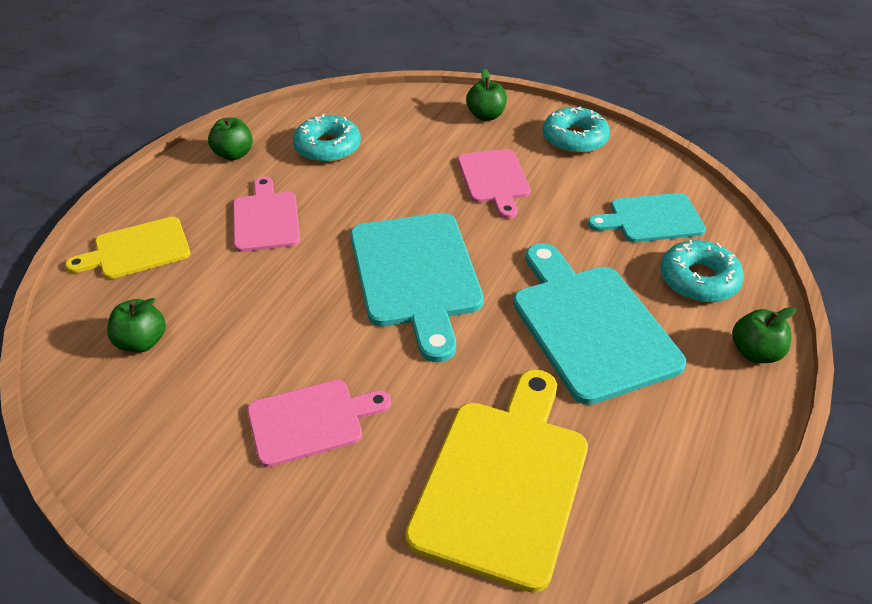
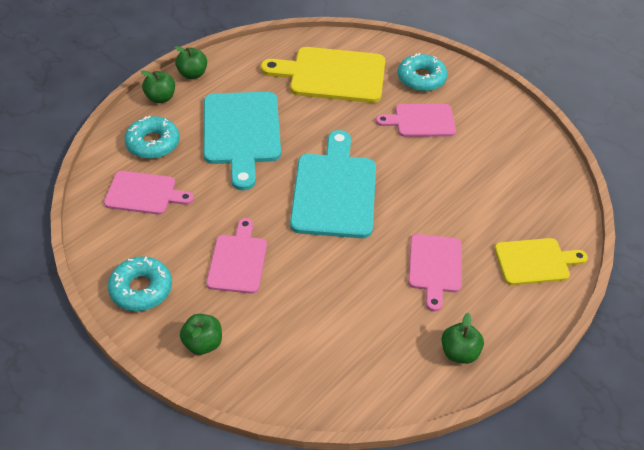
camera: 165 degrees left, 5 degrees up
(142, 342) = (521, 187): green apple -> green apple (192, 74)
(327, 147) = (369, 338): turquoise donut -> turquoise donut (421, 78)
(503, 482) = (332, 75): yellow cutting board -> yellow cutting board turned 60 degrees clockwise
(651, 219) = (144, 193): turquoise cutting board -> pink cutting board

